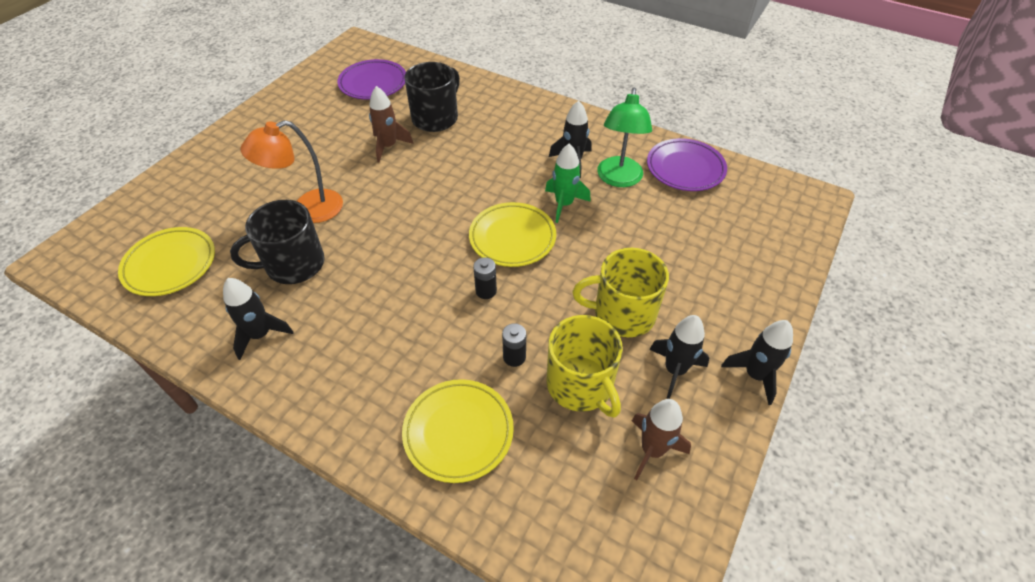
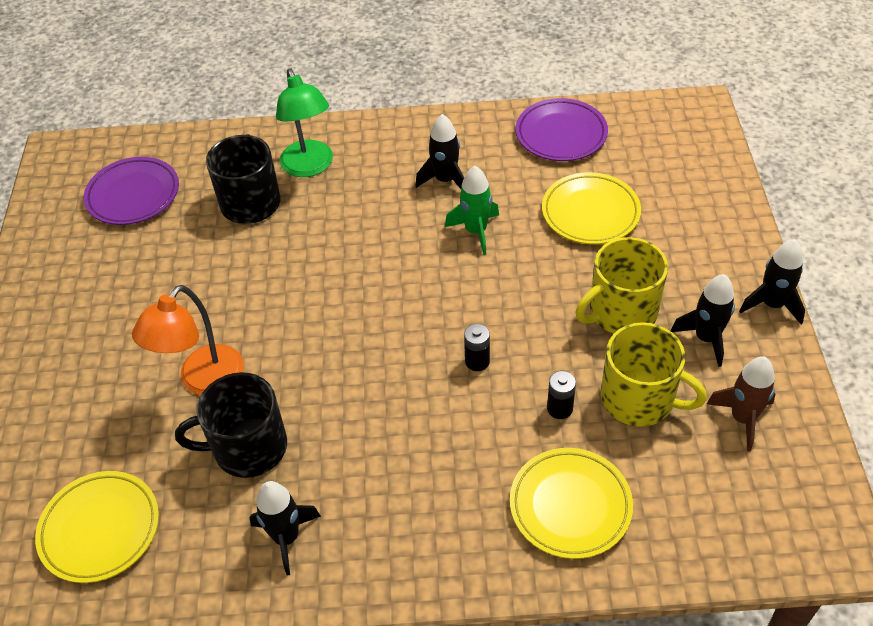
camera: 30 degrees left, 0 degrees up
(293, 264) = (248, 447): black mug -> black mug turned 45 degrees clockwise
(388, 146) = (227, 262): brown rocket -> none
(512, 238) = (455, 293): yellow plate -> yellow plate (590, 213)
(618, 179) = (507, 177): green lamp -> green lamp (310, 167)

